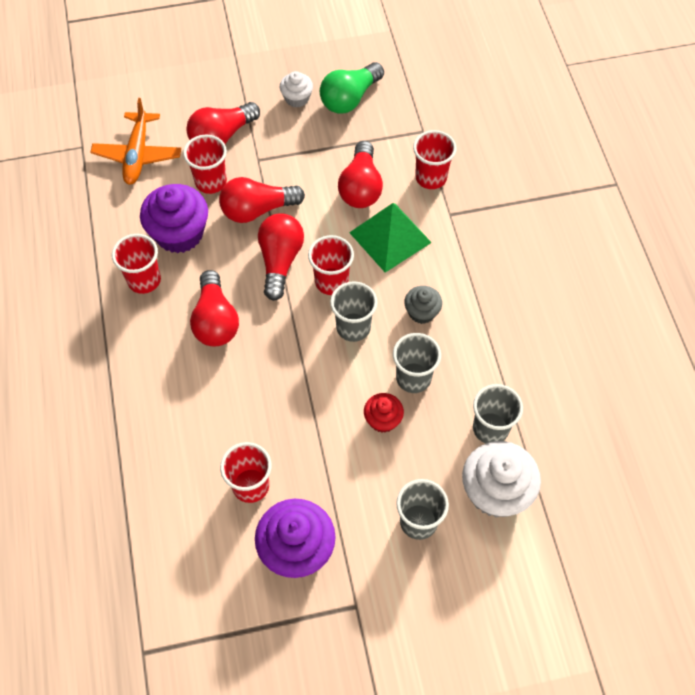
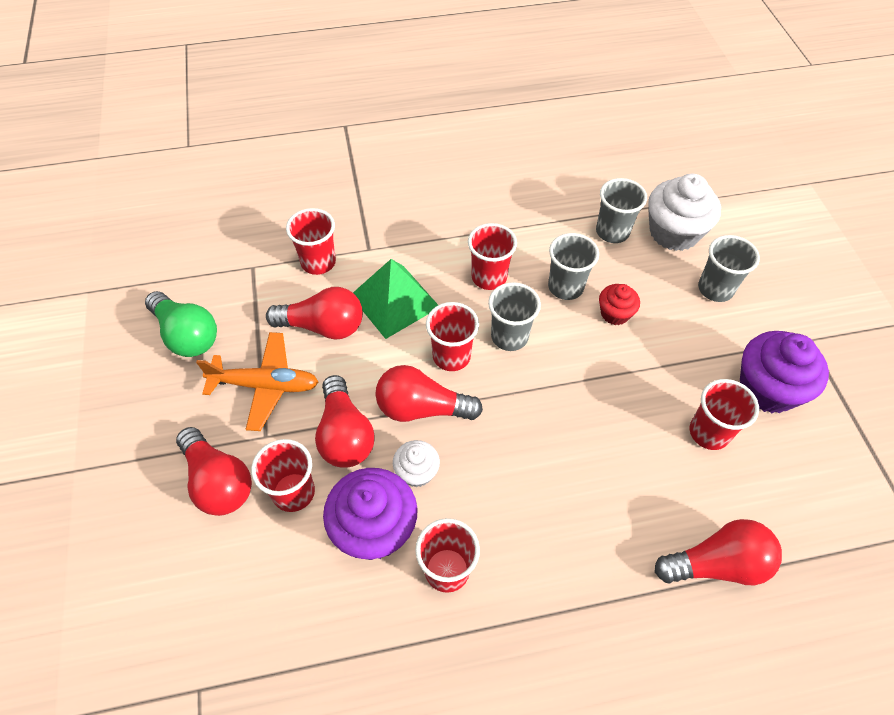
camera: 90 degrees left, 5 degrees down
(138, 155) = (230, 597): orange plane -> orange plane (265, 385)
(215, 320) = (505, 477): red light bulb -> red light bulb (717, 564)
(297, 98) = (172, 392): white cupcake -> white cupcake (416, 472)
(421, 312) = (489, 277): grey cupcake -> red cup

